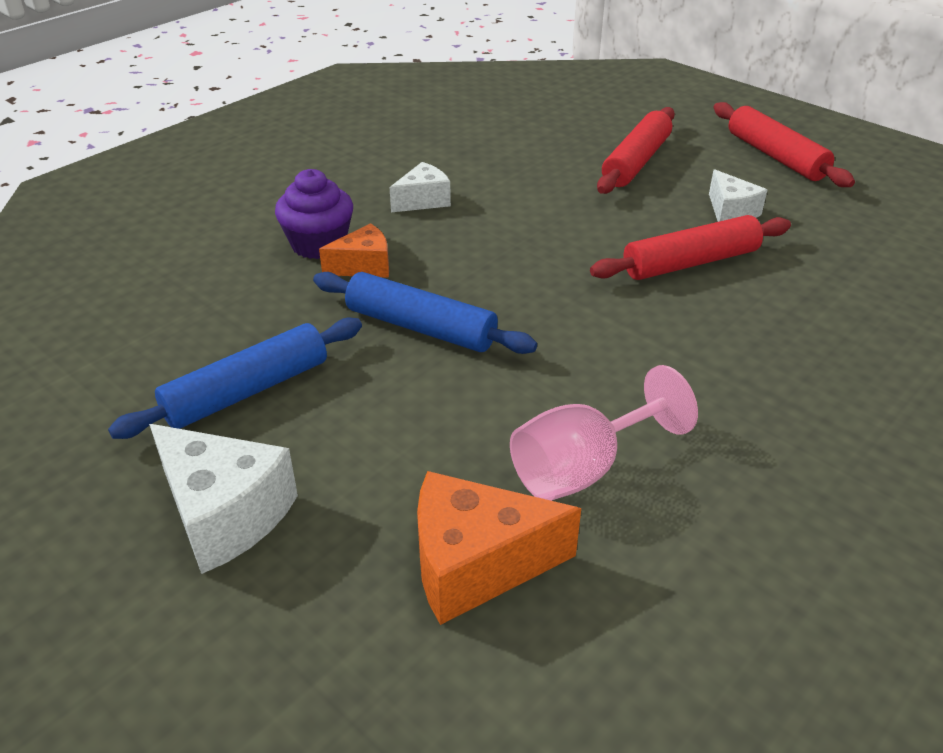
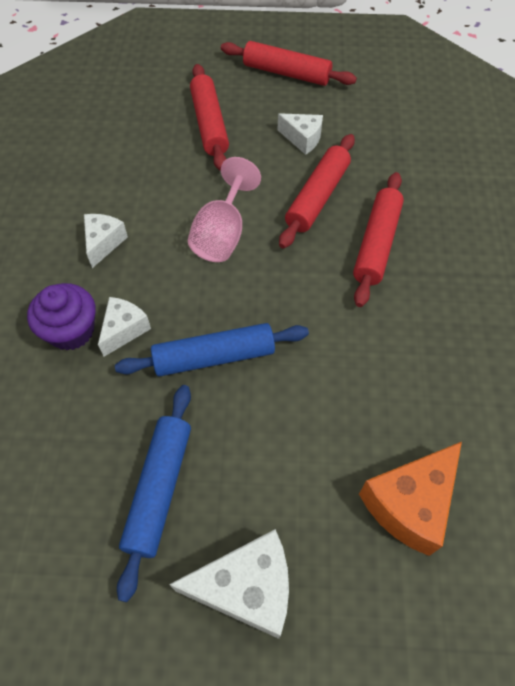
camera: 40 degrees left, 20 degrees up
(363, 266) = (124, 330): orange cheese -> white cheese
(583, 468) = (399, 396): pink goblet -> pink goblet (222, 234)
(717, 331) = (376, 244): none -> red rolling pin

